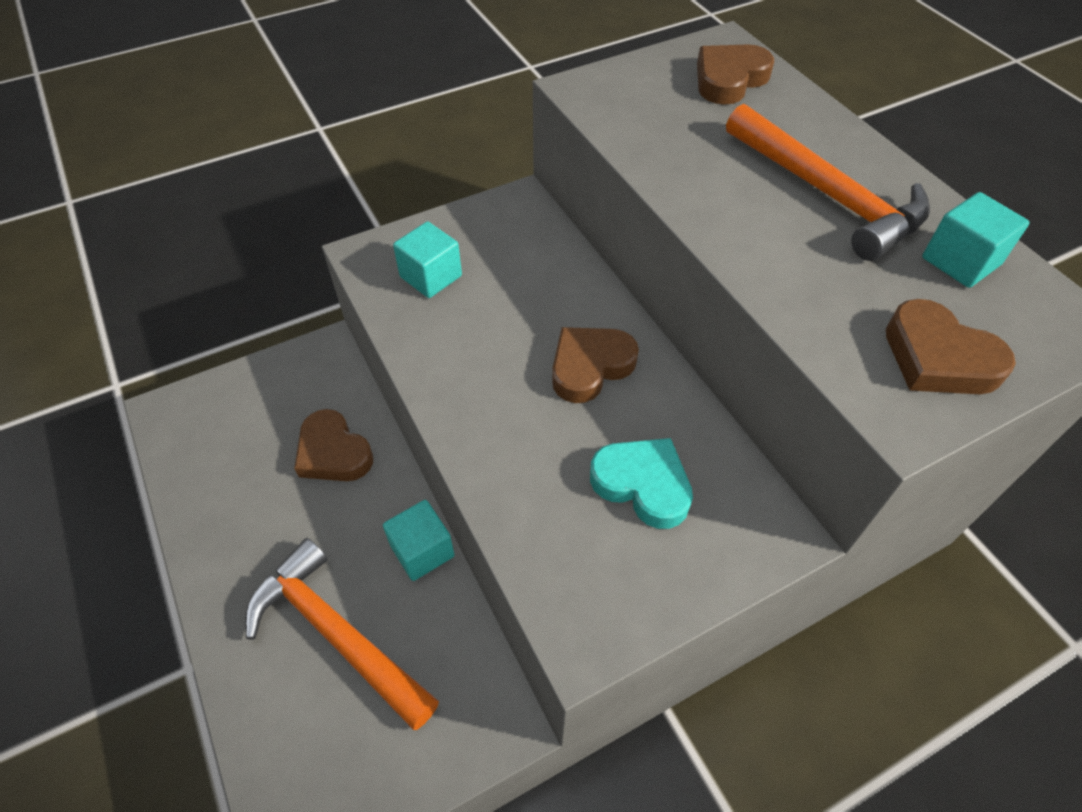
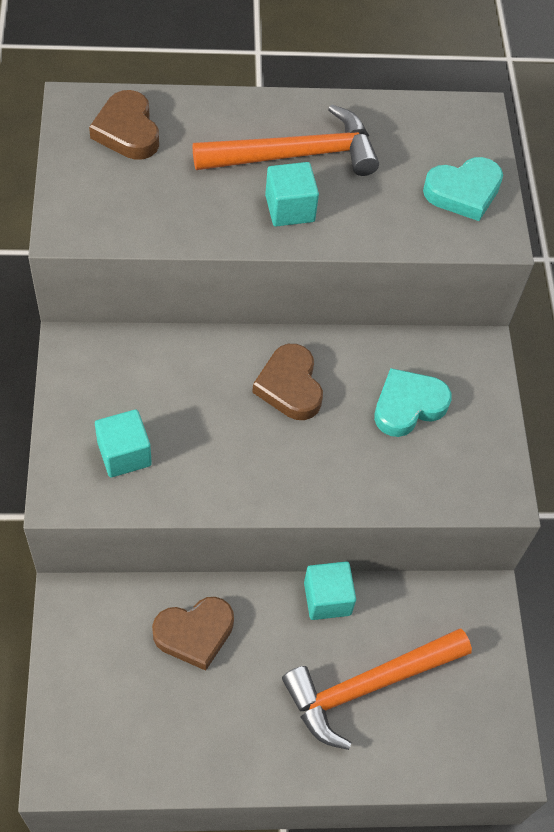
camera: 70 degrees left, 5 degrees up
(938, 358) = (463, 192): brown heart -> turquoise heart
(960, 261) = (396, 130): turquoise cube -> turquoise cube (290, 208)

